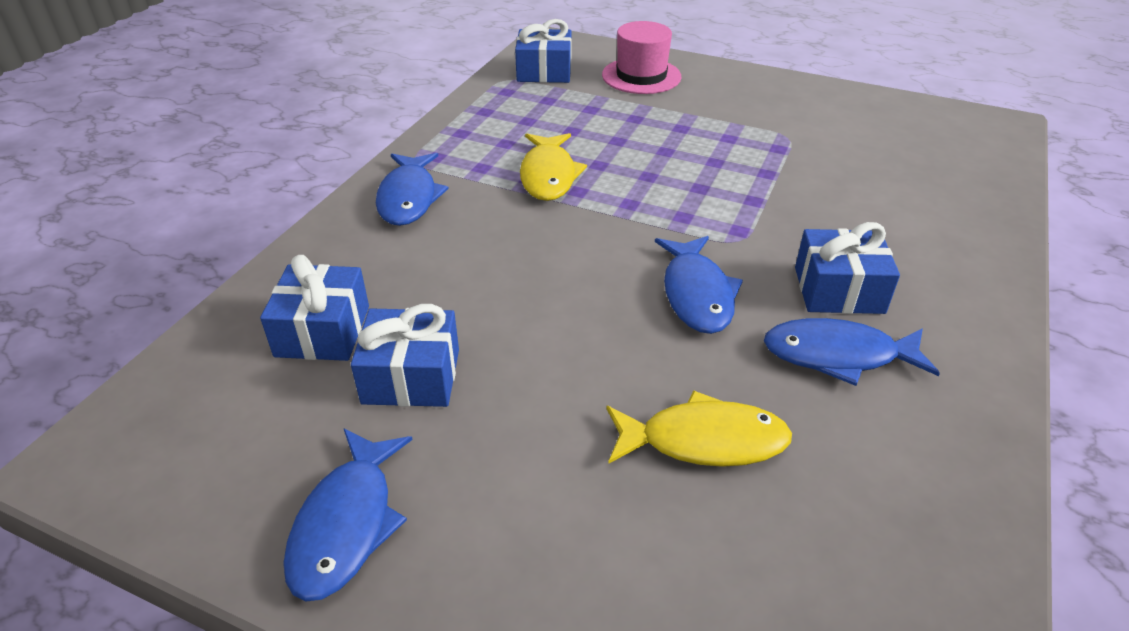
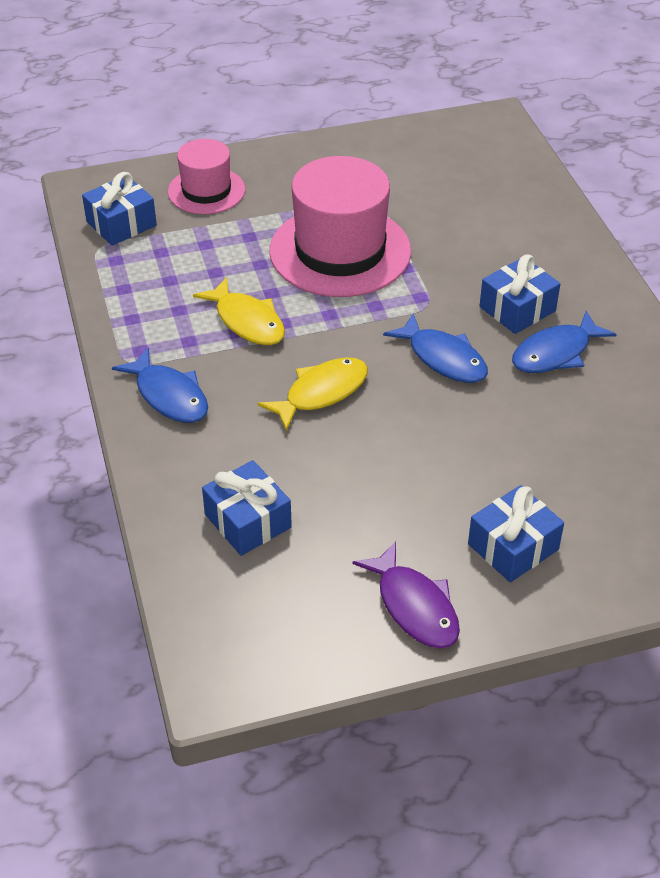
camera: 40 degrees left, 5 degrees up
(347, 524) = (414, 606): blue fish -> purple fish
(411, 376) = (342, 512): blue gift -> blue gift (513, 547)
(704, 161) = (340, 251): none -> pink hat
(704, 440) = (538, 445): yellow fish -> yellow fish (321, 393)

